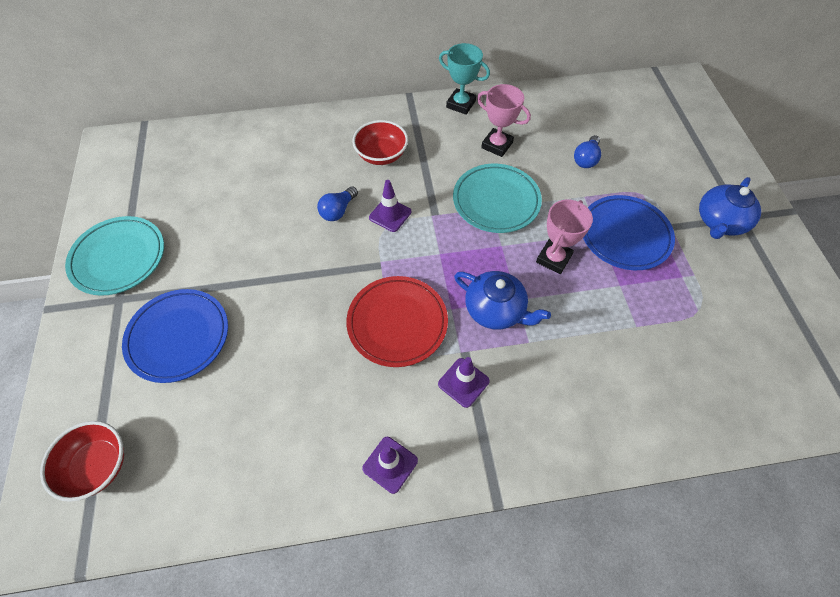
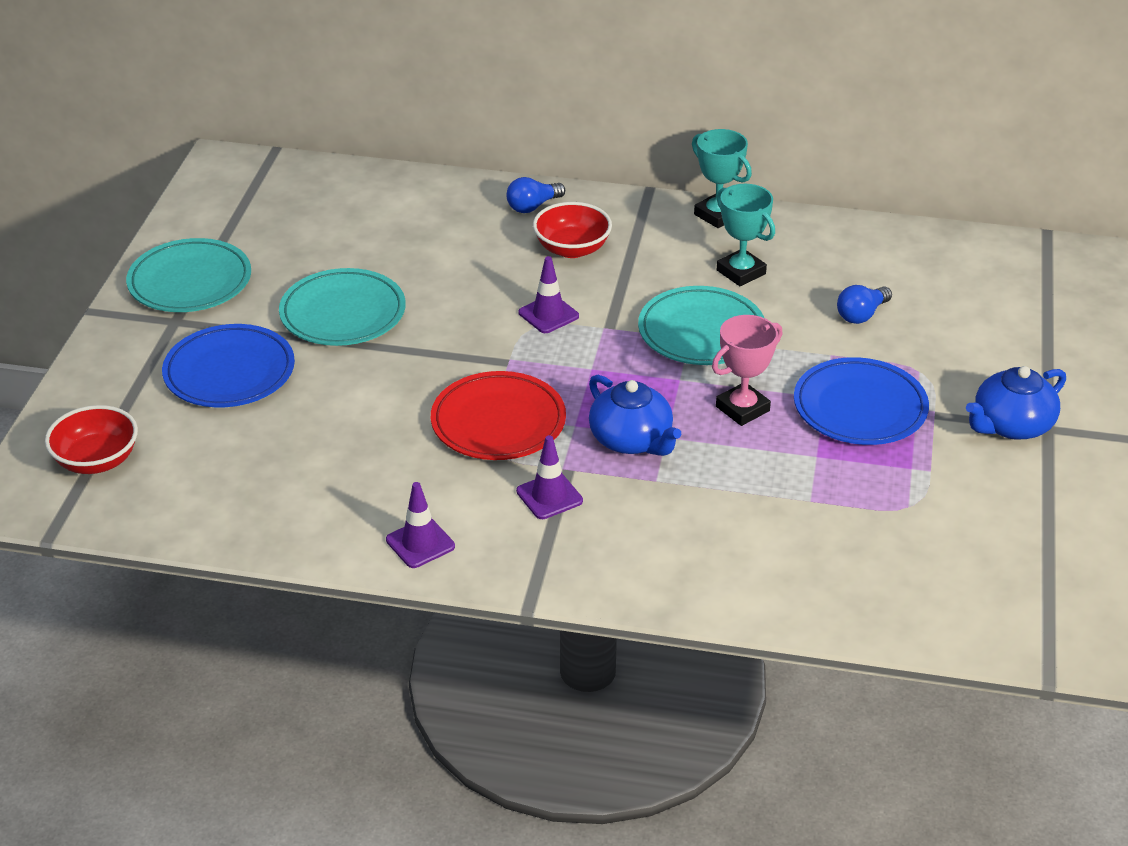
camera: 20 degrees right, 20 degrees down
(245, 255) = (343, 313): none -> turquoise plate
(338, 211) = (482, 295): blue light bulb -> blue light bulb (532, 206)
(497, 145) = (741, 272): pink trophy -> turquoise trophy

